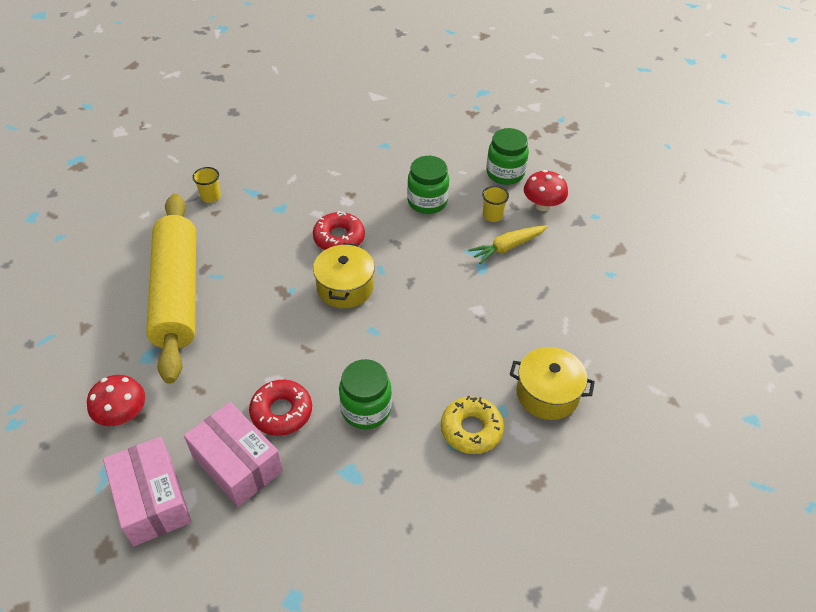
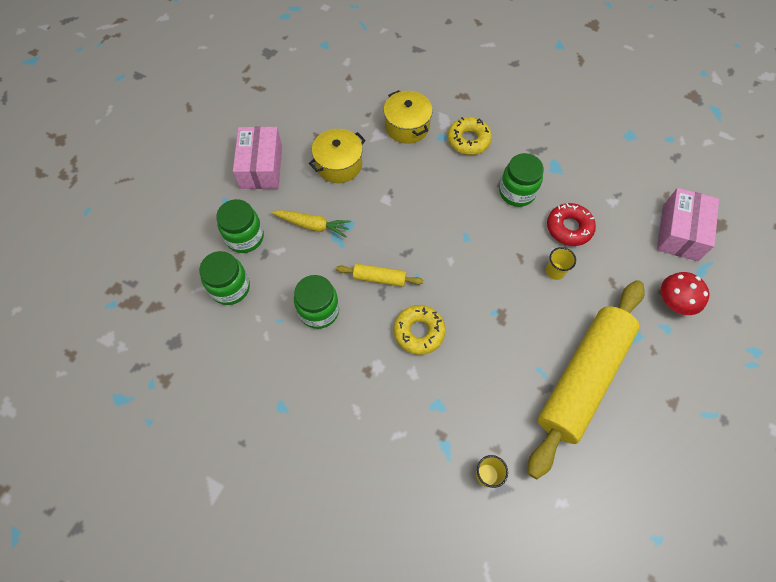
camera: 135 degrees left, 15 degrees up
(237, 463) = (617, 217): pink box -> pink box (261, 167)
(339, 238) = (419, 332): red donut -> yellow donut
(345, 287) = (454, 283): yellow pot -> yellow pot (339, 165)
(409, 250) = (379, 278): none -> yellow rolling pin
(492, 215) = (289, 258): yellow cup -> yellow cup (555, 271)
(542, 205) = (245, 237): red mushroom -> green jar

